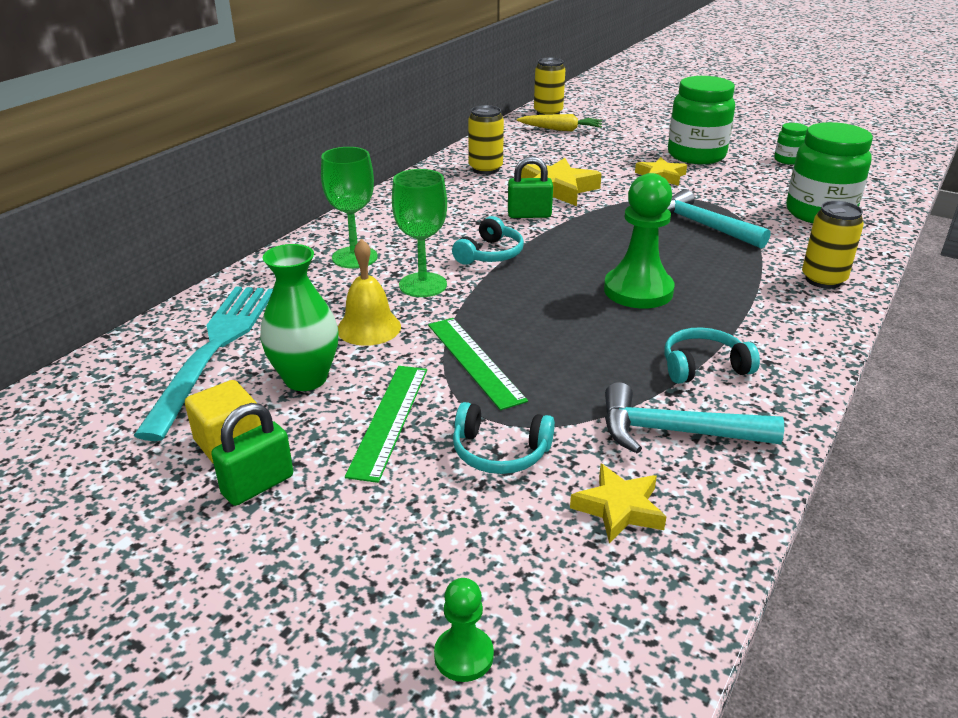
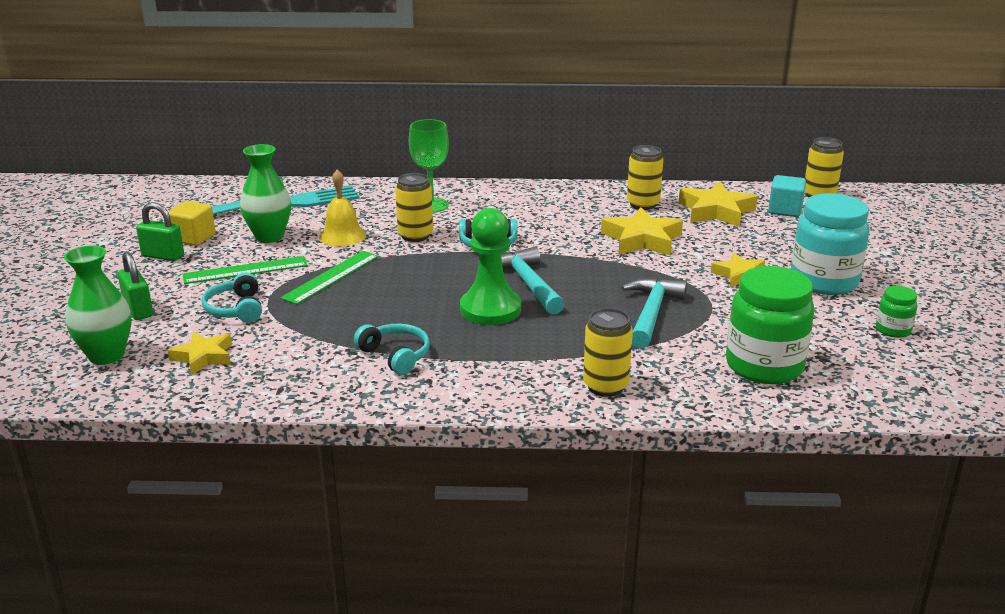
camera: 60 degrees right, 5 degrees down
(423, 285) = (415, 235): green goblet -> yellow can
(463, 655) = (63, 341): green pawn -> none
(529, 215) = (575, 241): green padlock -> green padlock (138, 310)
(534, 149) = (716, 211): none -> yellow star
(551, 608) = (106, 355): none -> green vase
(561, 129) = (785, 210): yellow carrot -> turquoise cube
(675, 432) = (300, 360): turquoise hammer -> turquoise hammer (528, 284)
(696, 155) = (824, 281): green jar -> turquoise jar

